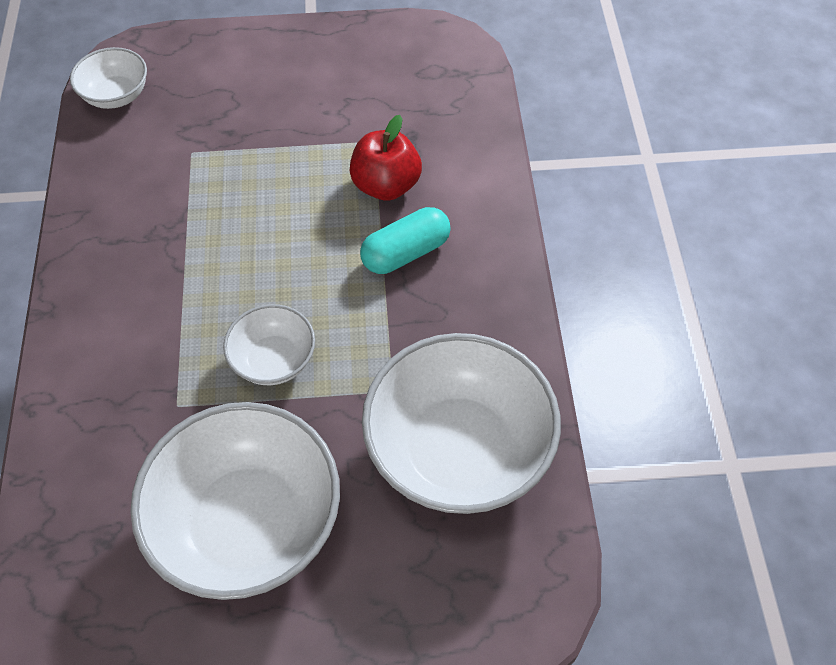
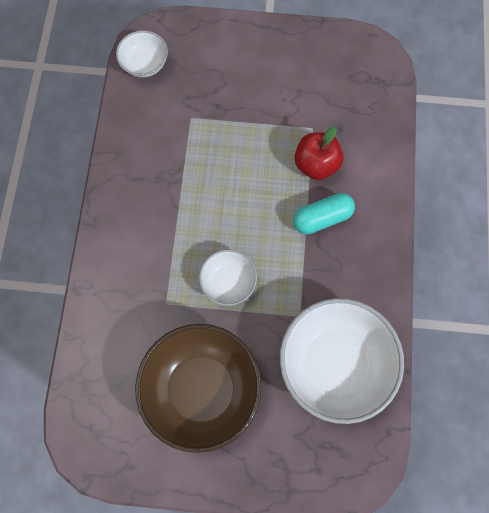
camera: 10 degrees right, 15 degrees up
(248, 523) = (201, 389): white bowl -> brown bowl

